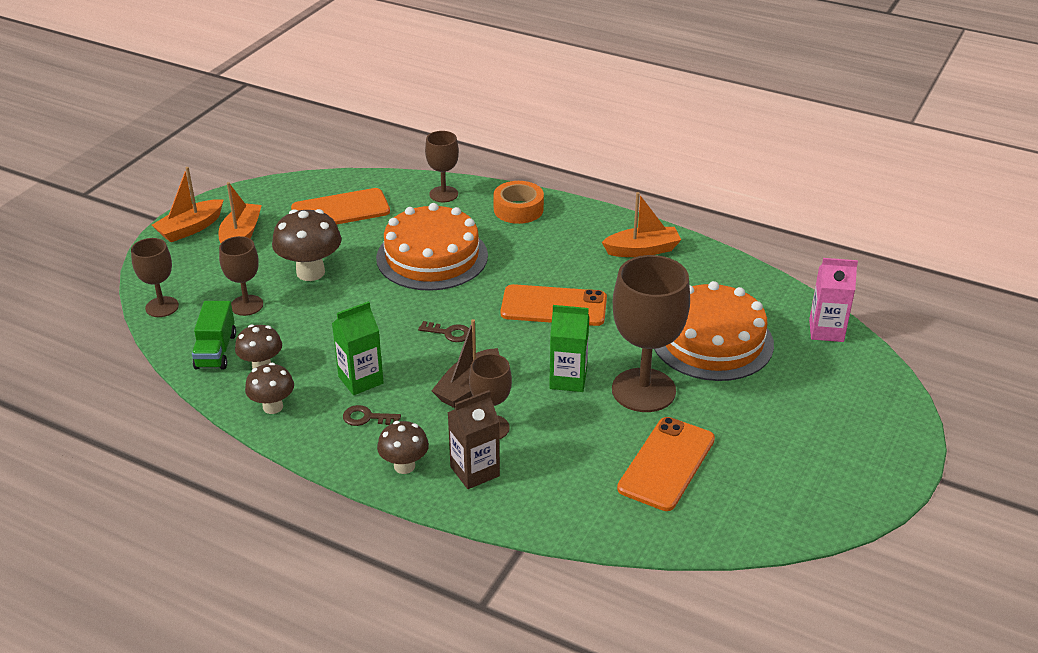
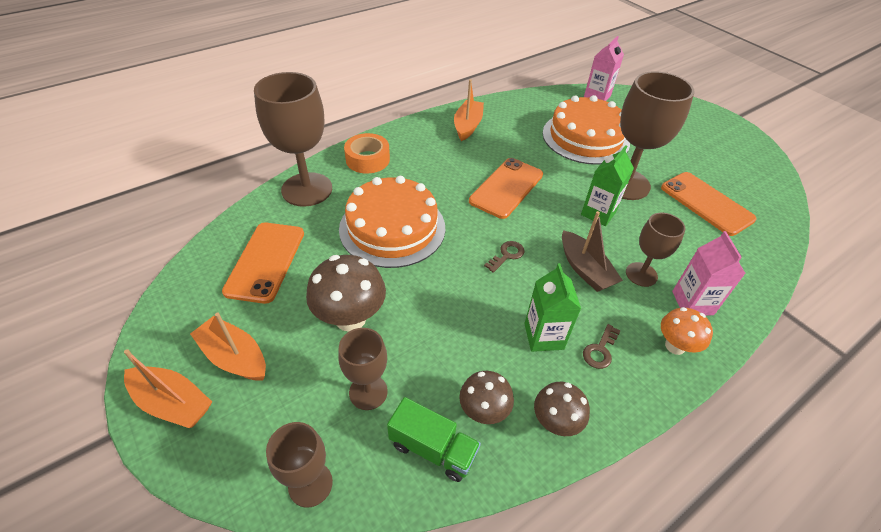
camera: 65 degrees left, 10 degrees up
(190, 228) = (172, 403): orange boat -> orange boat turned 45 degrees counterclockwise
(404, 466) = (675, 346): brown mushroom -> orange mushroom
(443, 194) = (307, 189): brown goblet -> brown goblet, size x1.81
(475, 471) = (692, 303): brown carton -> pink carton

